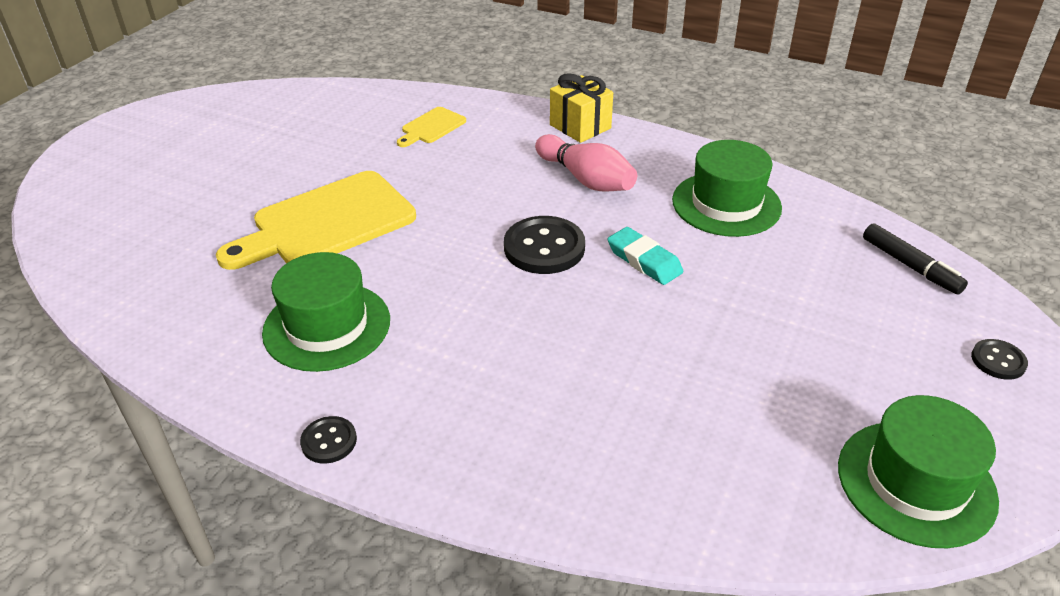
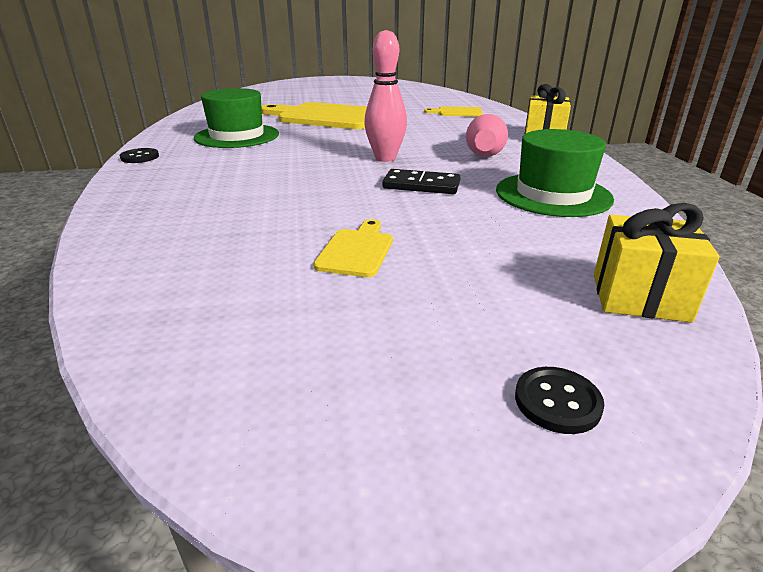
camera: 55 degrees right, 10 degrees down
(544, 248) = (385, 158): black button -> pink bowling pin
(644, 260) = (421, 185): turquoise eraser -> black domino
(760, 359) = (357, 250): none -> yellow cutting board
(910, 266) = (639, 297): black marker -> yellow gift
(916, 482) = (245, 375): green hat -> none

